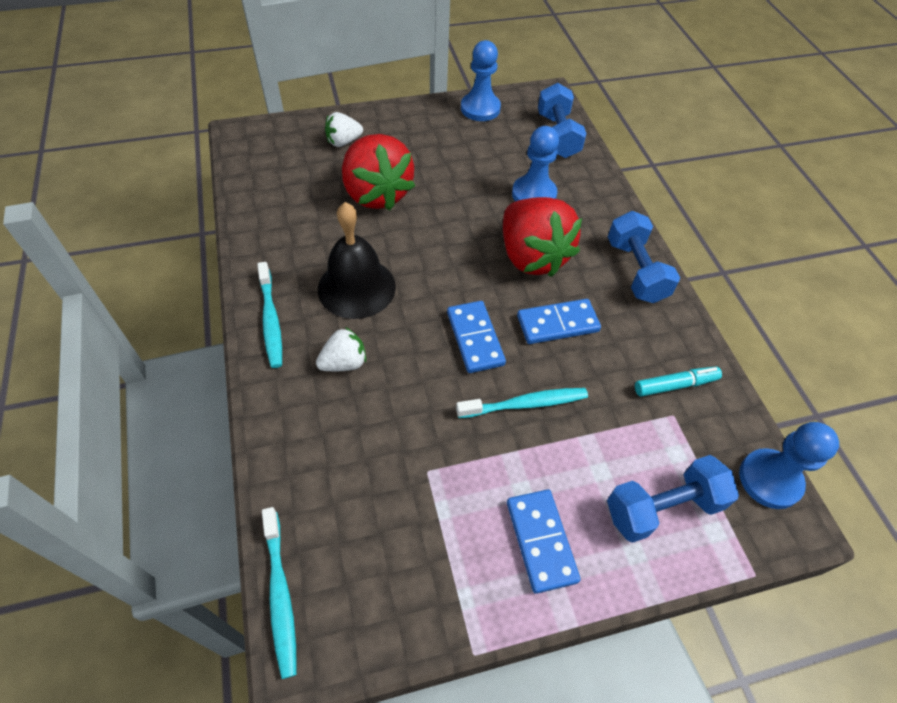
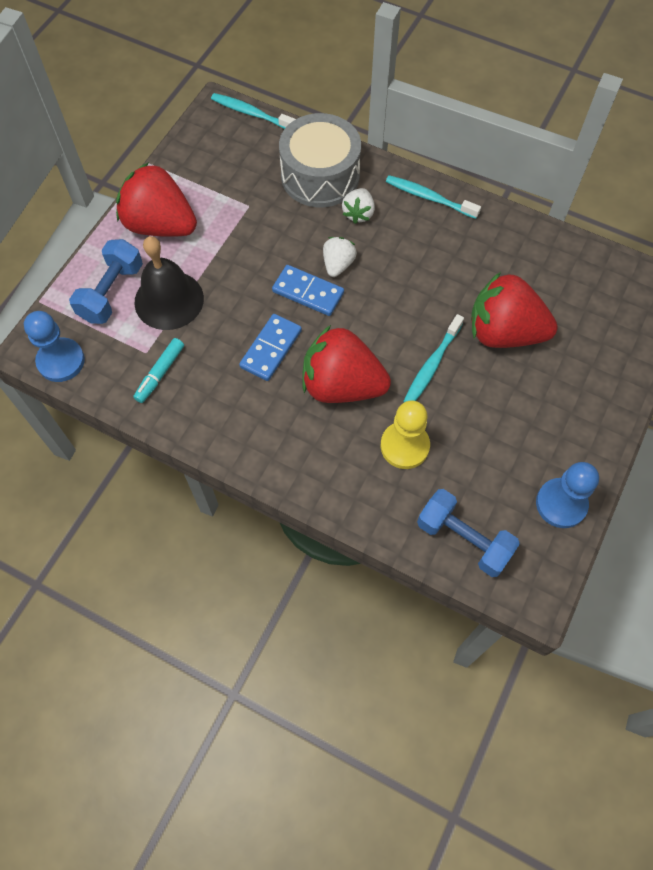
camera: 135 degrees right, 10 degrees up
(322, 433) = (320, 176): none -> grey drum
(343, 142) = (595, 353): white strawberry -> white strawberry (338, 264)
(356, 287) = (415, 258): black bell -> black bell (169, 300)
(525, 404) = (237, 281): turquoise toothbrush -> turquoise toothbrush (432, 365)
(534, 194) = (404, 446): blue pawn -> yellow pawn
(541, 541) = (160, 225): blue domino -> red strawberry
(635, 271) = (261, 444): blue dumbbell -> none

